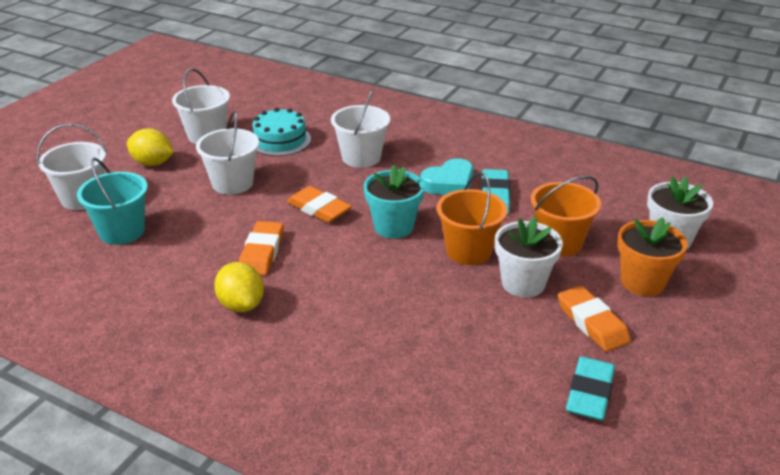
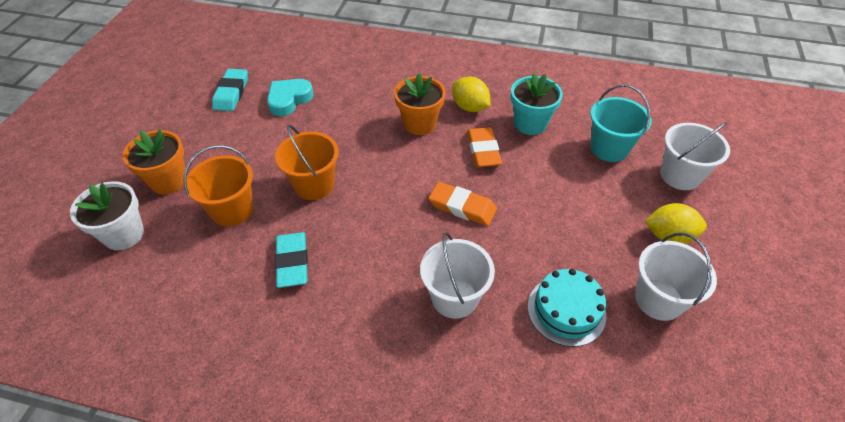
camera: 165 degrees right, 15 degrees up
(232, 183) = (565, 223): white bucket -> none
(320, 295) = (419, 124): none -> orange flower pot
(393, 227) = (385, 199): turquoise flower pot -> turquoise flower pot (530, 123)
(449, 183) = (343, 273): turquoise heart -> turquoise heart (289, 100)
(523, 283) = (268, 161): white flower pot -> none
(592, 322) = (219, 138): orange eraser -> none

